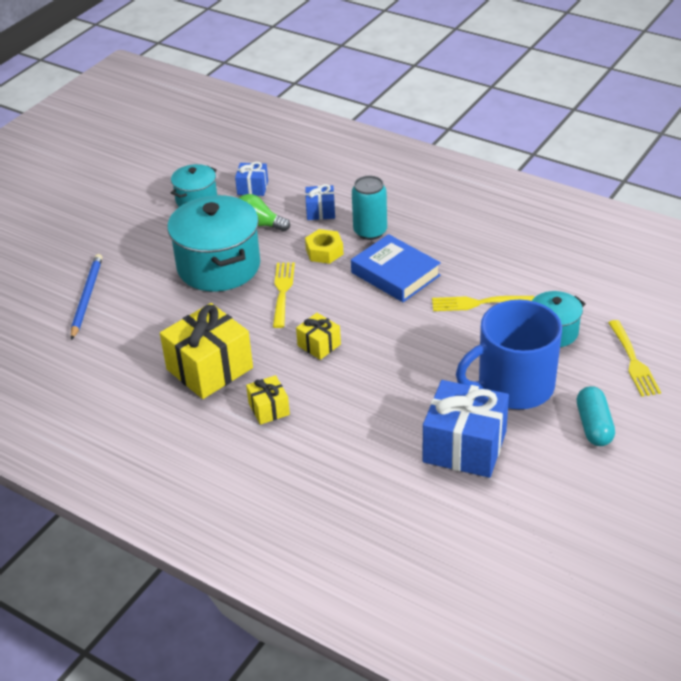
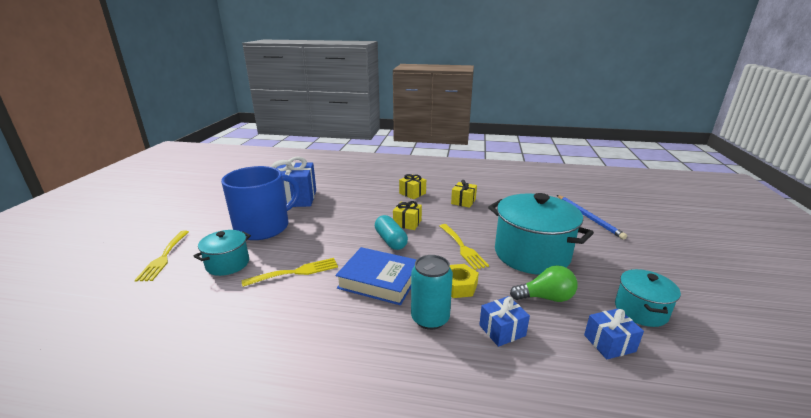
camera: 155 degrees right, 15 degrees down
(209, 368) = (463, 201): yellow gift -> yellow gift, size x0.51
(594, 426) = (210, 218): turquoise capsule -> turquoise capsule (390, 240)
(633, 361) = (164, 257): yellow fork -> yellow fork turned 150 degrees counterclockwise

